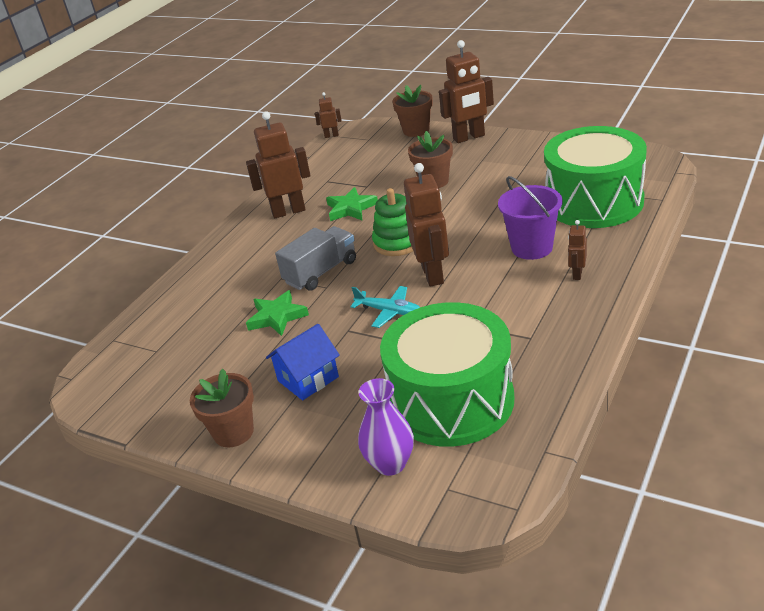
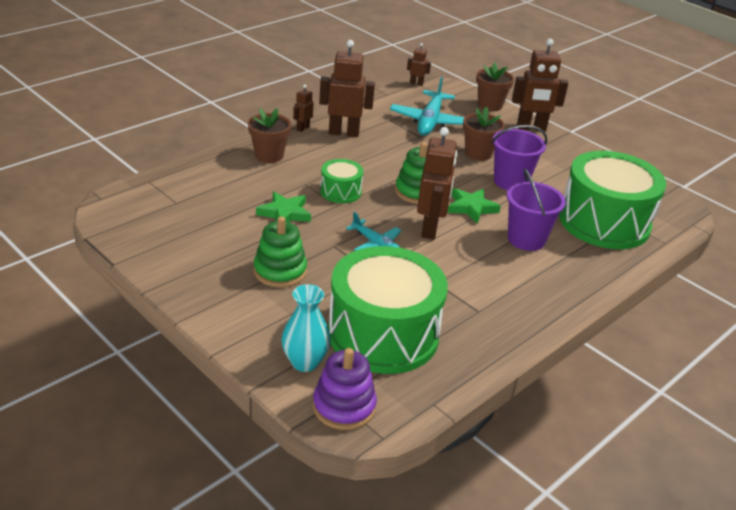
camera: 10 degrees right, 0 degrees up
(233, 432) = (199, 288): brown flower pot -> brown flower pot (269, 155)
(308, 379) = (280, 271): blue house -> green stacking toy
(321, 272) = (340, 191): grey truck -> green drum
(350, 208) = (395, 149): green star -> green star (471, 208)
(367, 167) = (430, 121): none -> turquoise plane
(390, 464) = (305, 362): purple vase -> turquoise vase
(458, 493) = (344, 406): none -> purple stacking toy
(482, 197) = (510, 182): none -> purple bucket
(577, 274) = (550, 276): brown robot -> brown robot (302, 128)

